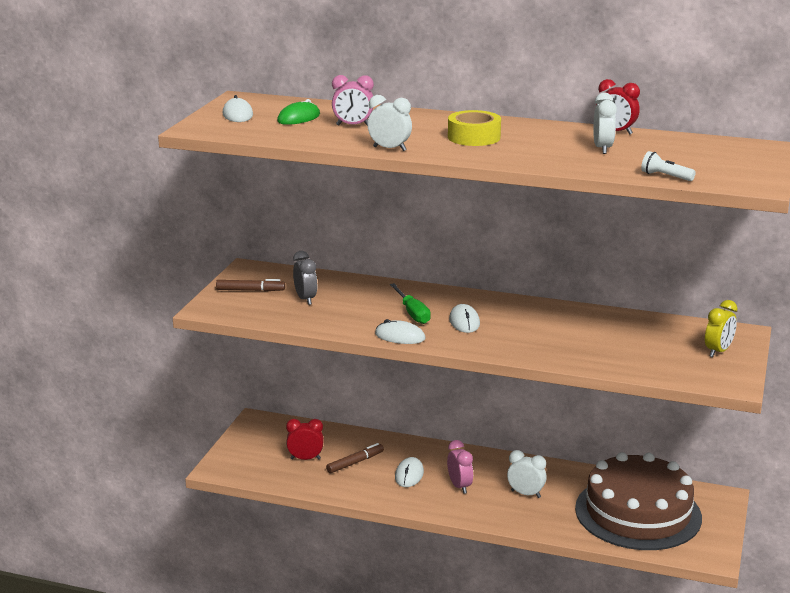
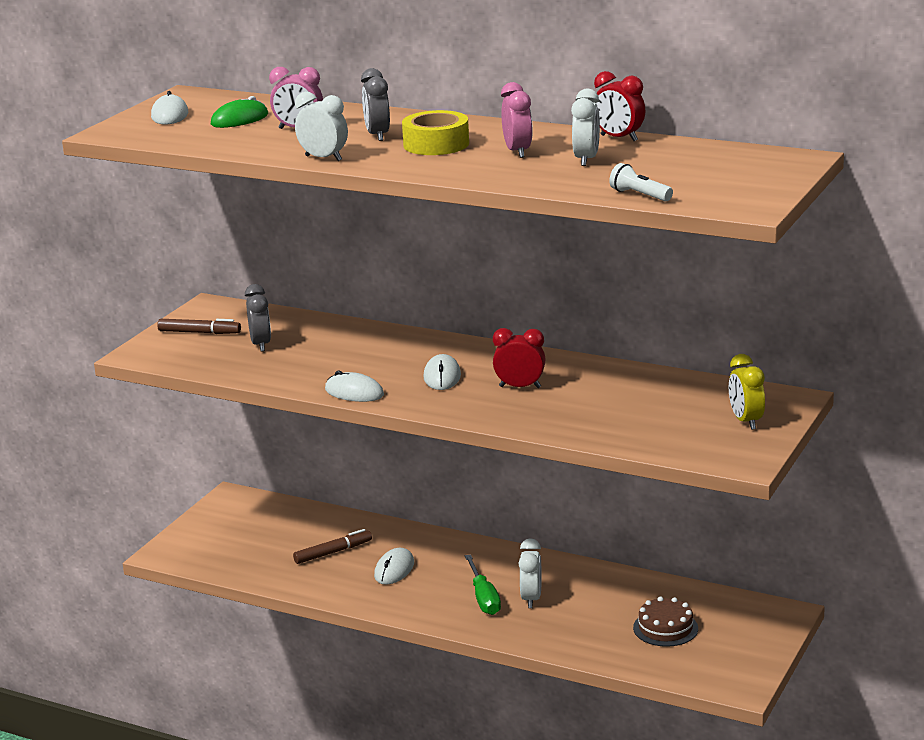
camera: 10 degrees right, 0 degrees up
(305, 459) = (274, 545): red clock -> red clock (520, 387)
(412, 313) = (383, 364): green screwdriver -> green screwdriver (483, 598)
(421, 130) = (377, 135): none -> grey clock
(459, 486) = (451, 586): pink clock -> pink clock (517, 152)
(525, 494) = (531, 599): white clock -> white clock turned 60 degrees clockwise
(638, 513) = (665, 628): brown cake -> brown cake, size x0.40
(718, 351) = (746, 421): yellow clock -> yellow clock turned 120 degrees clockwise

